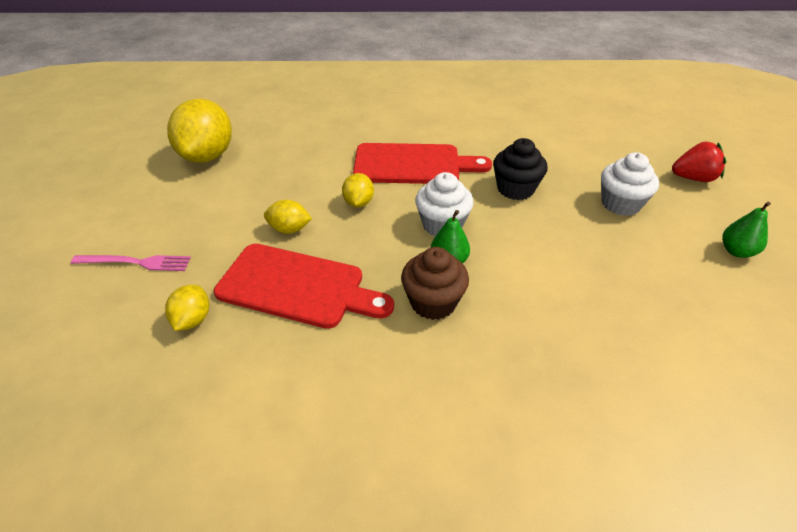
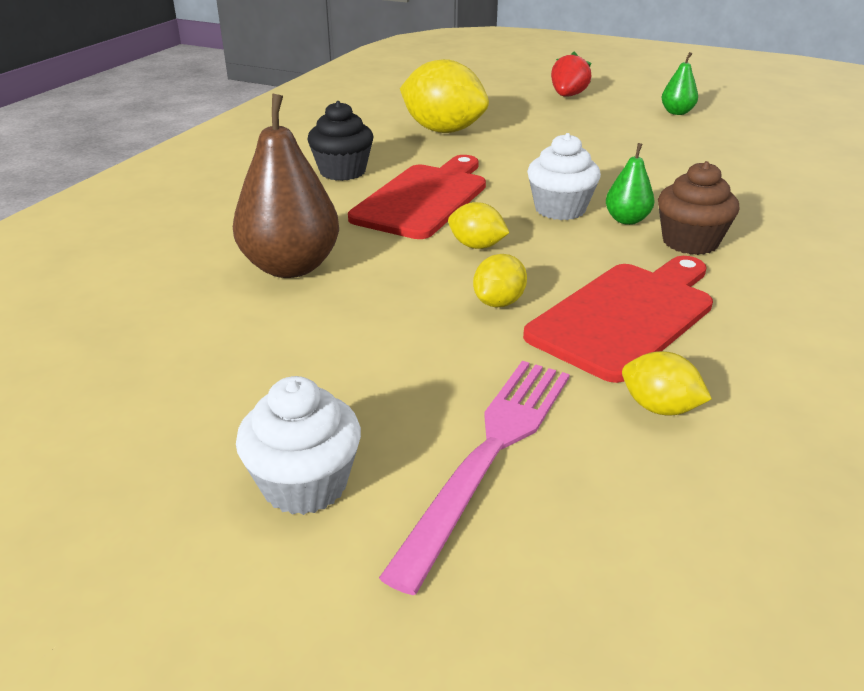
camera: 65 degrees left, 10 degrees down
(136, 262) = (489, 454): pink fork -> pink fork, size x1.59
(208, 156) = (223, 345): yellow lemon -> yellow lemon (443, 130)
(293, 148) = (291, 267): none -> brown pear
(515, 189) = (523, 161): black cupcake -> black cupcake (342, 171)
(620, 204) = (584, 129): white cupcake -> white cupcake (305, 484)

